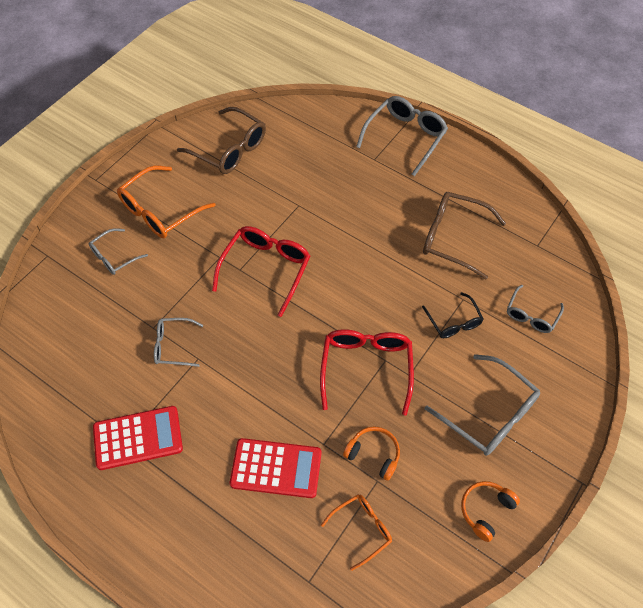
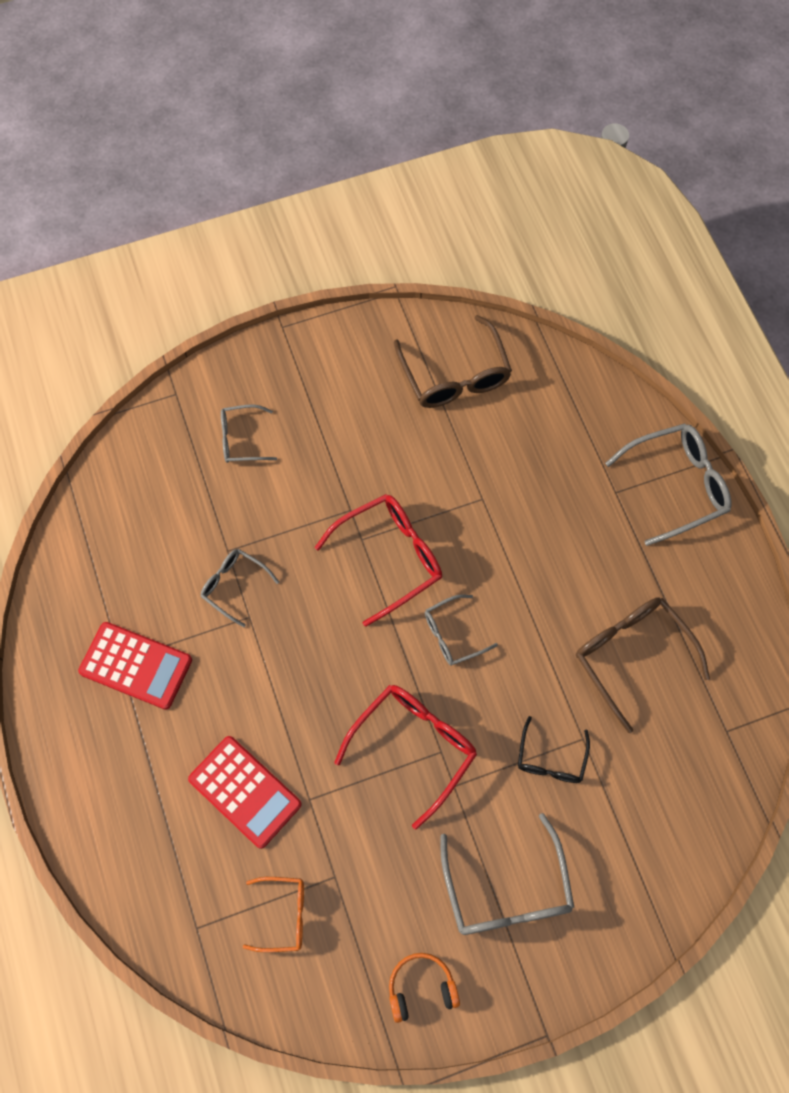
camera: 35 degrees right, 10 degrees up
(160, 211) = (325, 411): orange glasses -> none
(373, 454) = (352, 846): orange headphones -> none
(531, 315) = (647, 811): grey glasses -> grey glasses (453, 634)

